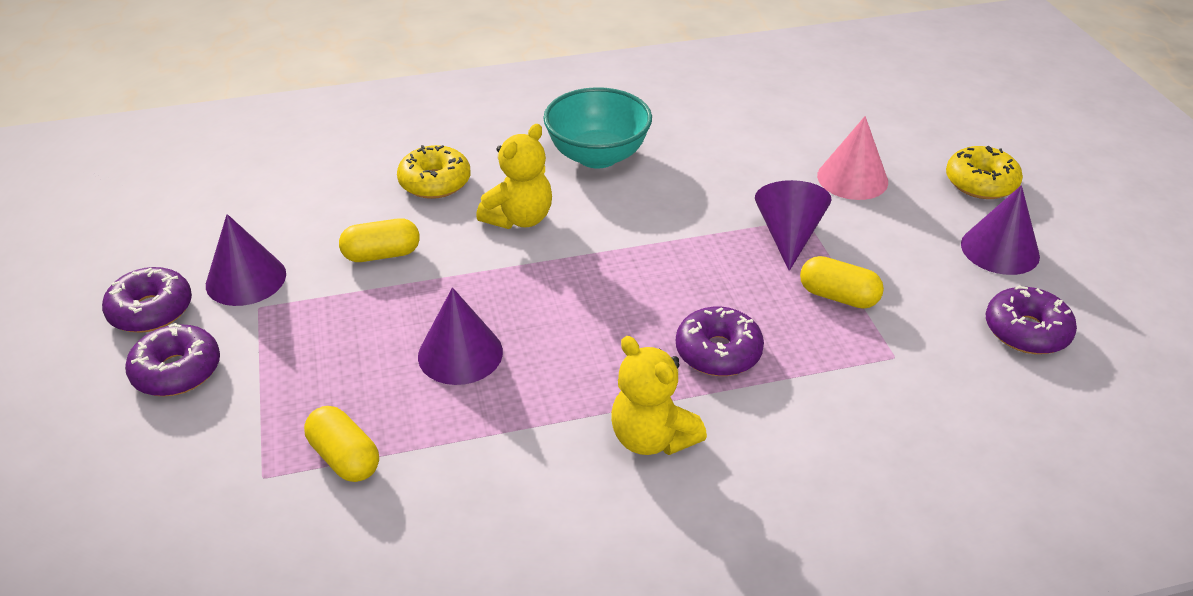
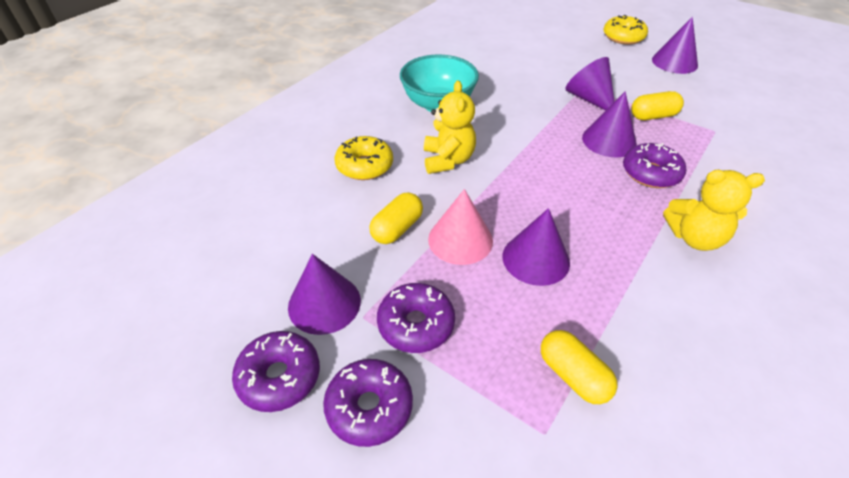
camera: 40 degrees left, 5 degrees up
(345, 458) = (573, 375): yellow capsule -> yellow capsule turned 45 degrees clockwise
(730, 292) = (609, 140): none -> purple cone
(852, 178) = (573, 59): pink cone -> pink cone (460, 240)
(1026, 331) = (737, 91): purple donut -> purple donut (416, 324)

